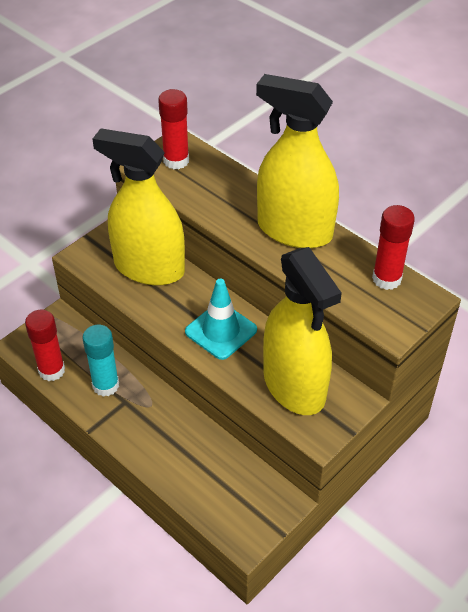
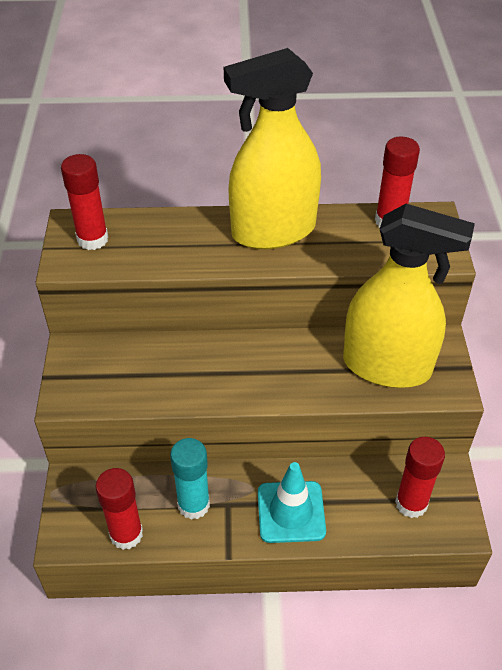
camera: 45 degrees left, 0 degrees up
(149, 268) = (145, 362): yellow spray bottle -> none
(221, 331) = (276, 368): turquoise traffic cone -> turquoise traffic cone (291, 512)
(234, 498) = (411, 503): none -> red glue stick

